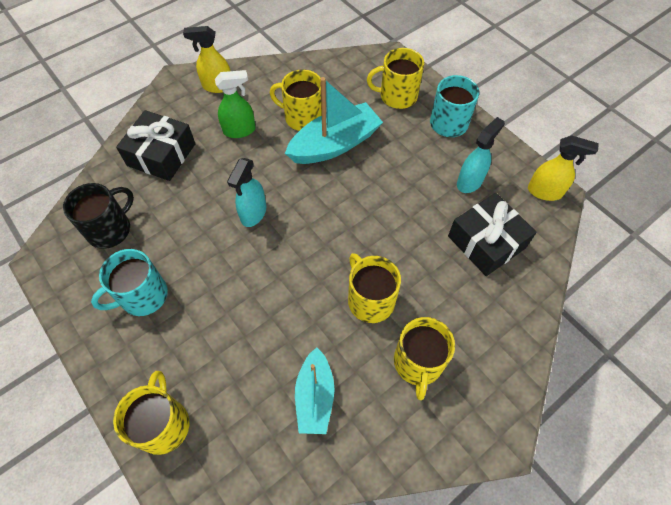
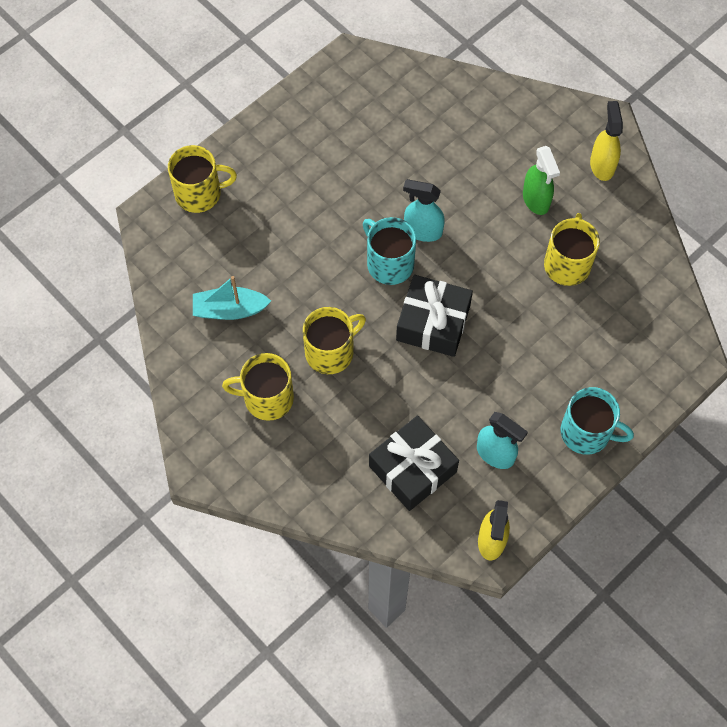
camera: 85 degrees right, 5 degrees up
(110, 229) = (388, 105): black mug -> none
(143, 296) = (318, 150): turquoise mug -> turquoise mug (389, 263)
(161, 154) = (489, 129): black gift -> black gift (433, 323)
(334, 144) = (530, 302): turquoise boat -> none
(397, 96) = (622, 369): yellow mug -> none

